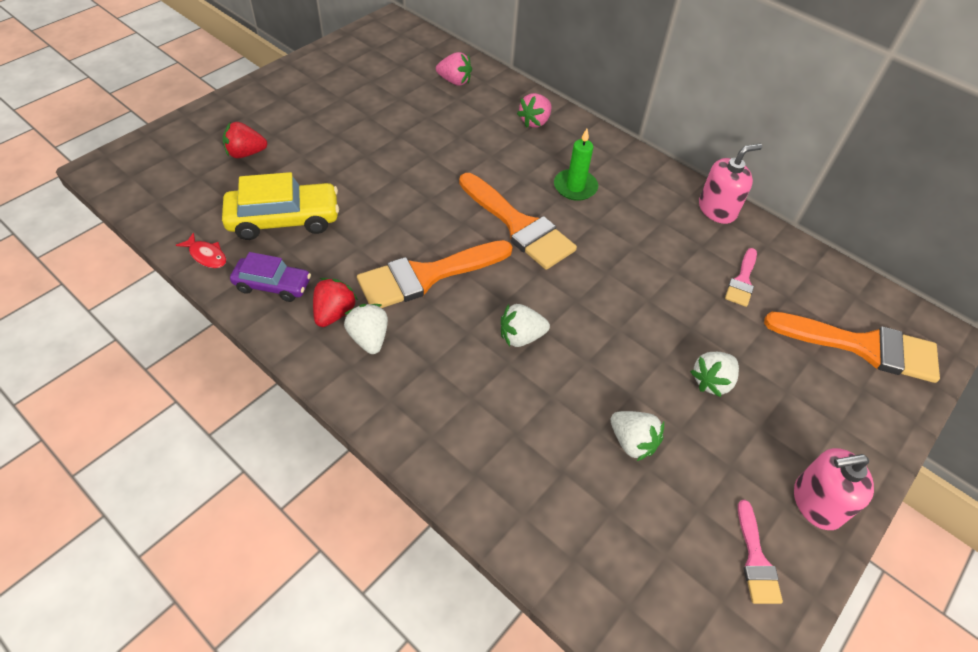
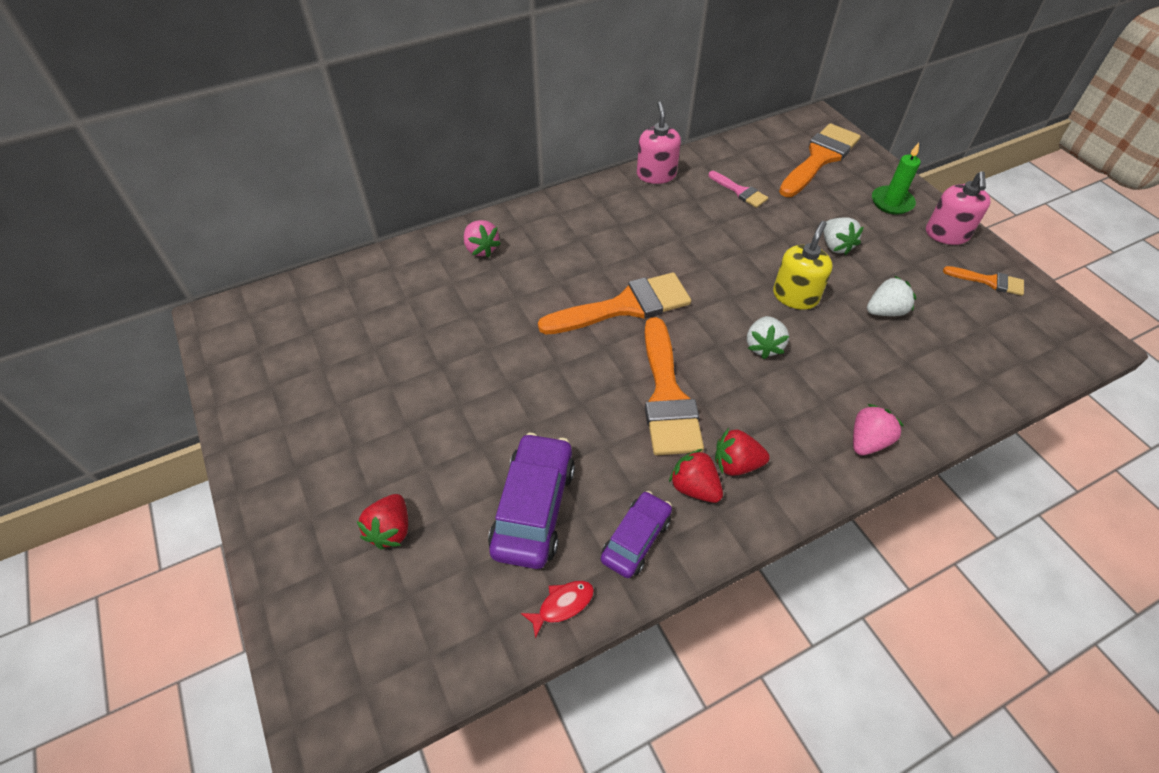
camera: 65 degrees left, 0 degrees up
(284, 220) = (533, 508): yellow car -> purple car
(369, 338) = (736, 464): white strawberry -> red strawberry
(454, 81) = (375, 292): pink strawberry -> pink strawberry (867, 441)
(575, 187) = (590, 251): green candle -> green candle (892, 202)
(607, 354) = (795, 296): none -> yellow soap dispenser
(756, 559) = (989, 281): pink brush -> orange brush

